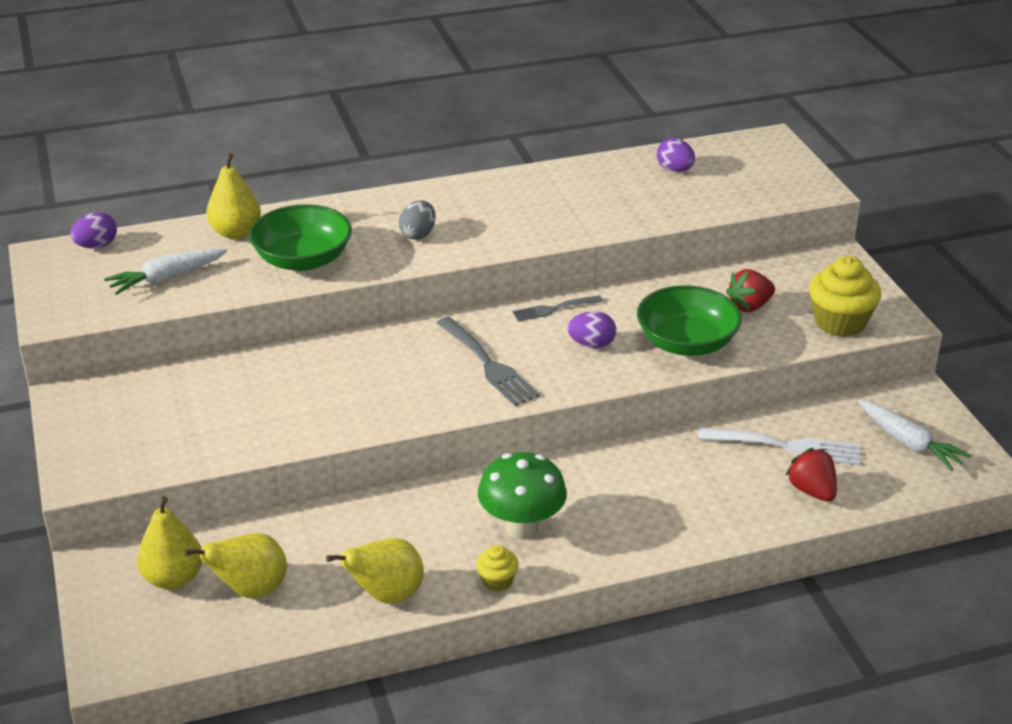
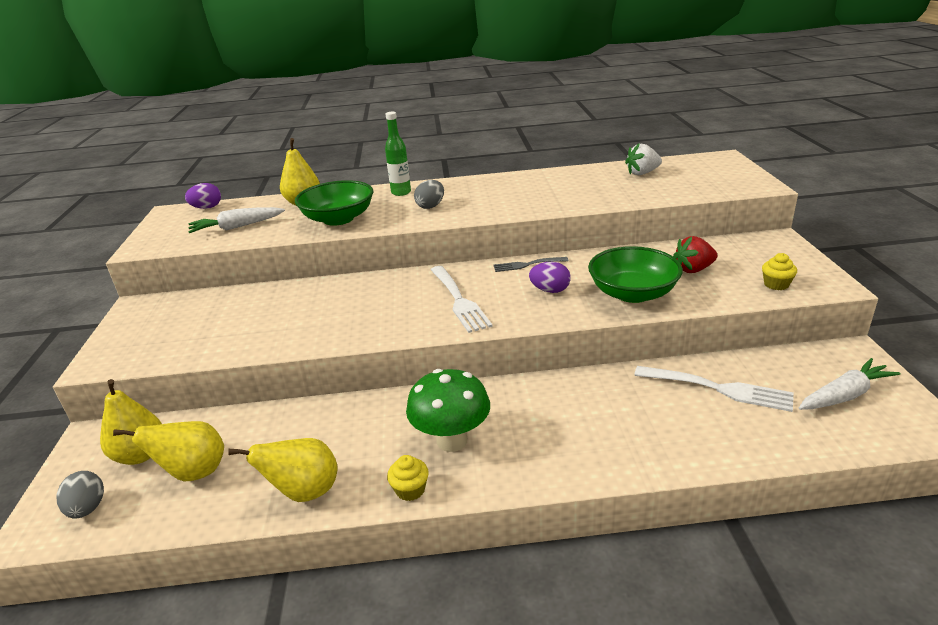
camera: 15 degrees right, 5 degrees down
(153, 638) = (87, 509): none -> grey egg
(366, 210) = (401, 192): none -> green bottle
(488, 364) = (459, 300): grey fork -> white fork
(675, 170) = (642, 173): purple egg -> white strawberry
(812, 491) = (741, 432): red strawberry -> none
(840, 322) = (776, 284): yellow cupcake -> yellow cupcake, size x0.51
(909, 443) = (844, 395): white carrot -> white carrot turned 90 degrees counterclockwise

